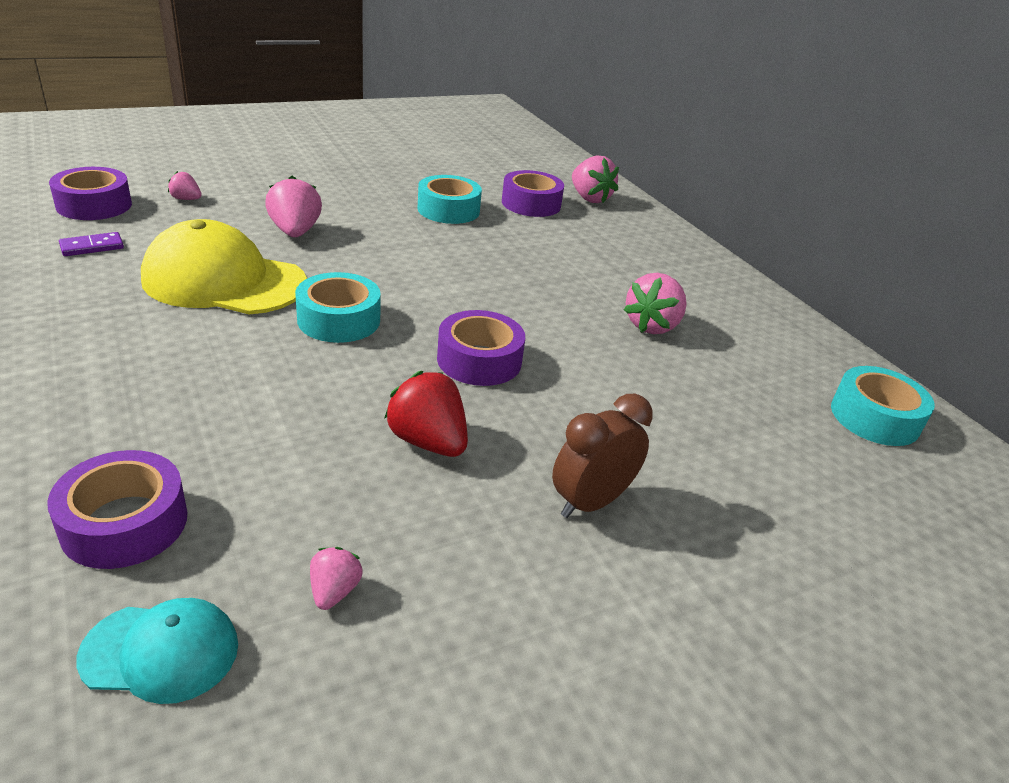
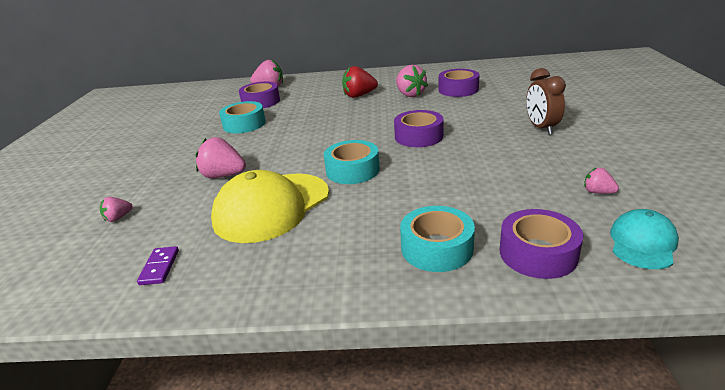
camera: 55 degrees left, 5 degrees down
(94, 205) = (74, 266): purple tape -> purple tape (458, 89)
(428, 442) = (486, 157): red strawberry -> red strawberry (359, 95)
(874, 417) = (498, 70): turquoise tape -> turquoise tape (436, 248)

